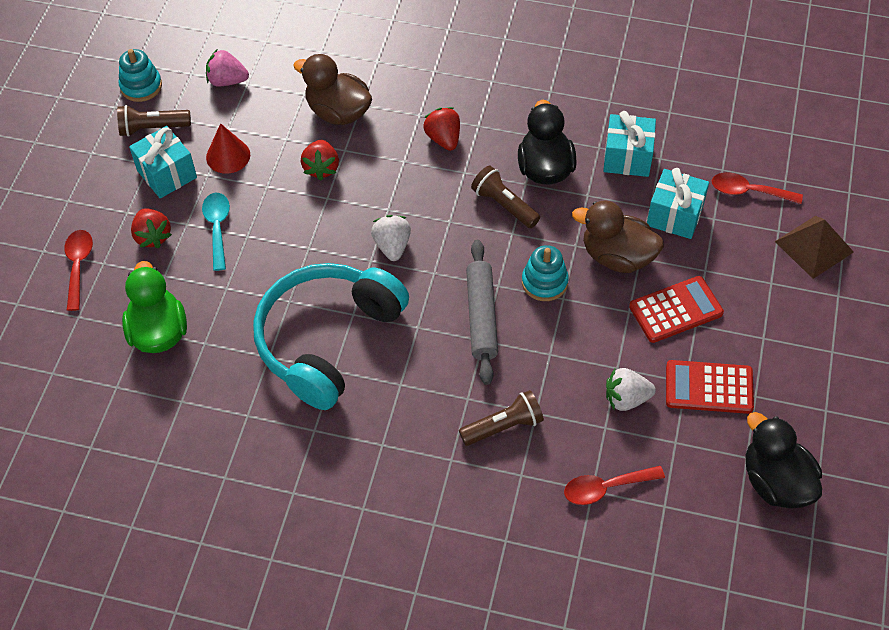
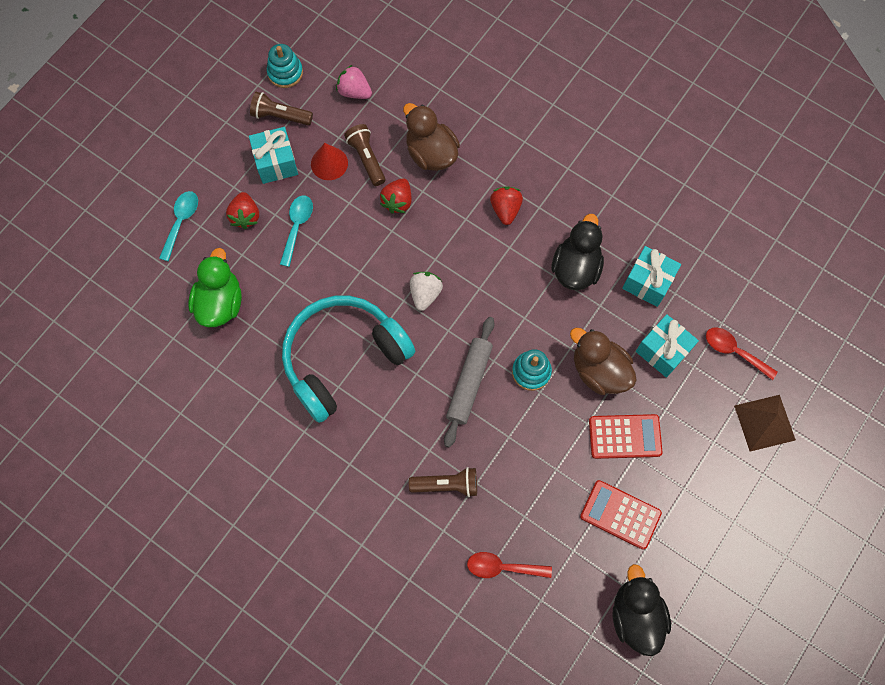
camera: 20 degrees right, 15 degrees up
(78, 266) = (181, 222): red spoon -> turquoise spoon
(504, 205) = (528, 289): brown flashlight -> brown flashlight (366, 159)
(626, 399) = (551, 498): white strawberry -> none

